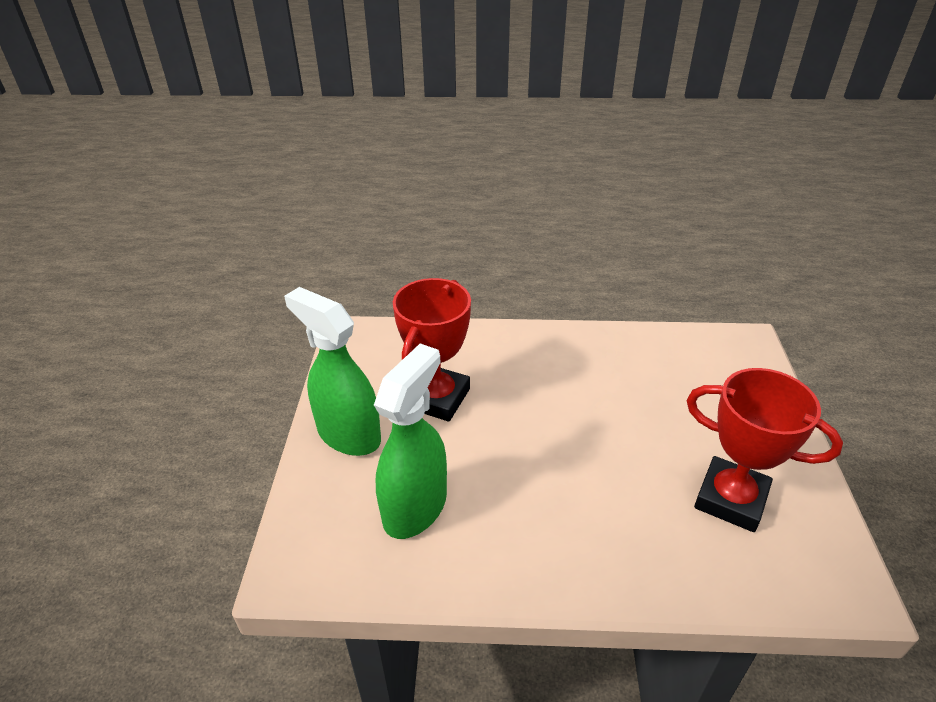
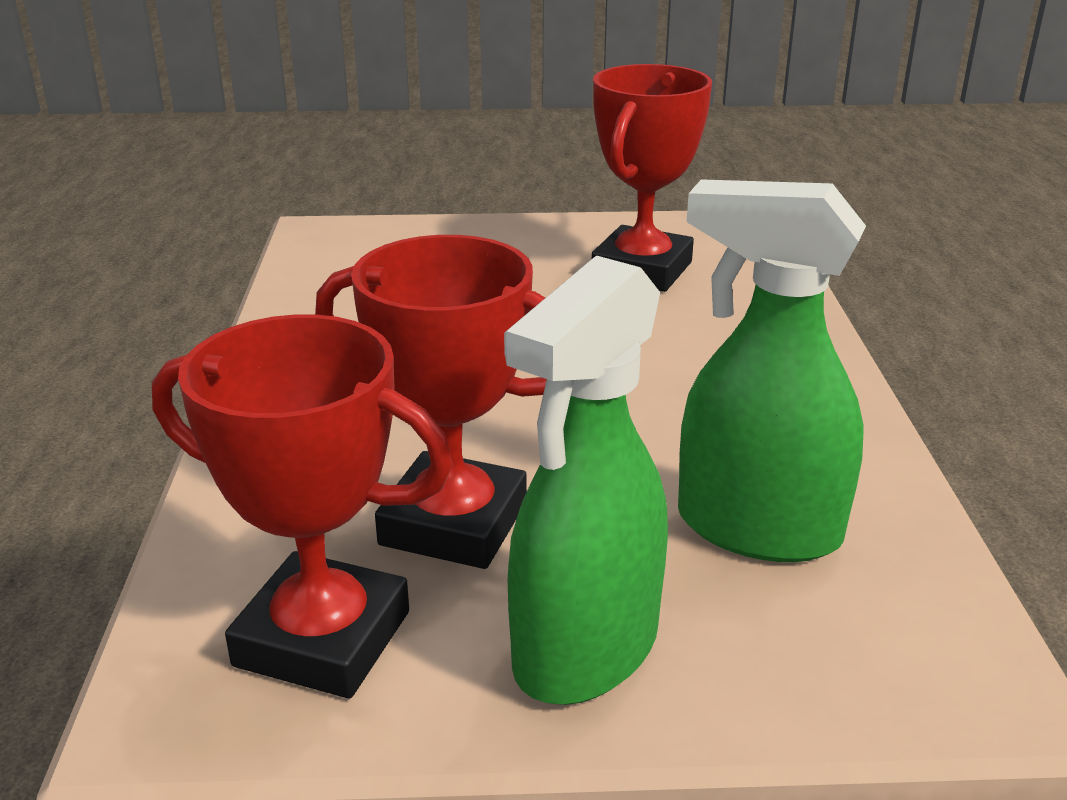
camera: 95 degrees left, 10 degrees down
(374, 364) = (323, 638): none -> red trophy

